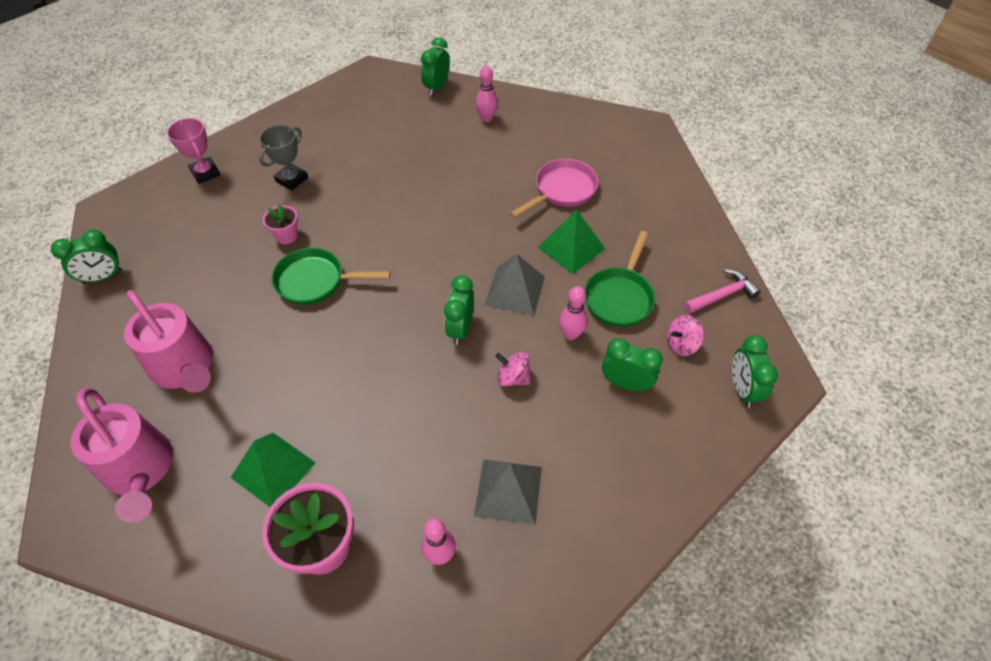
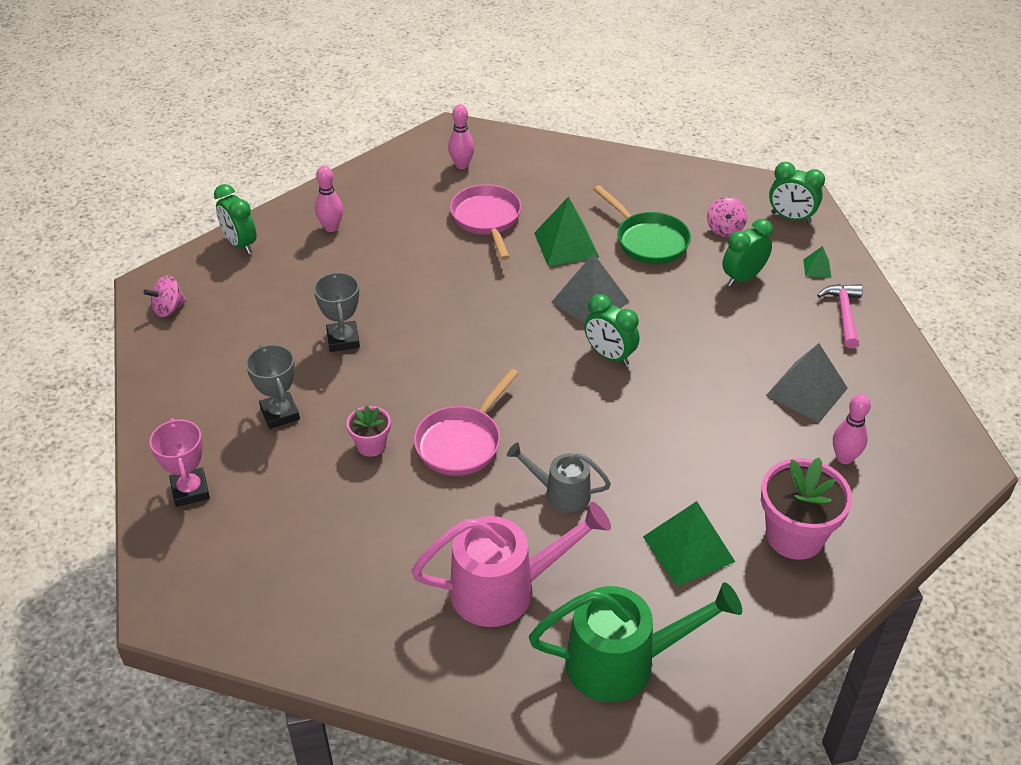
camera: 60 degrees left, 10 degrees down
(103, 277) = (294, 639): green clock -> none
(141, 471) = (624, 662): pink watering can -> green watering can
(205, 173) = (190, 490): pink trophy -> pink trophy turned 75 degrees clockwise
(293, 360) = (560, 493): none -> grey watering can
(315, 281) = (462, 442): green pan -> pink pan
(379, 176) = (343, 340): none -> grey trophy
(513, 377) = (690, 343): pink spinning top -> pink spinning top (168, 308)
(570, 334) = (668, 287): pink bowling pin -> pink bowling pin (461, 165)
(686, 437) = (817, 268): none -> green pyramid
(722, 295) = (690, 183): pink hammer -> pink hammer (844, 314)

